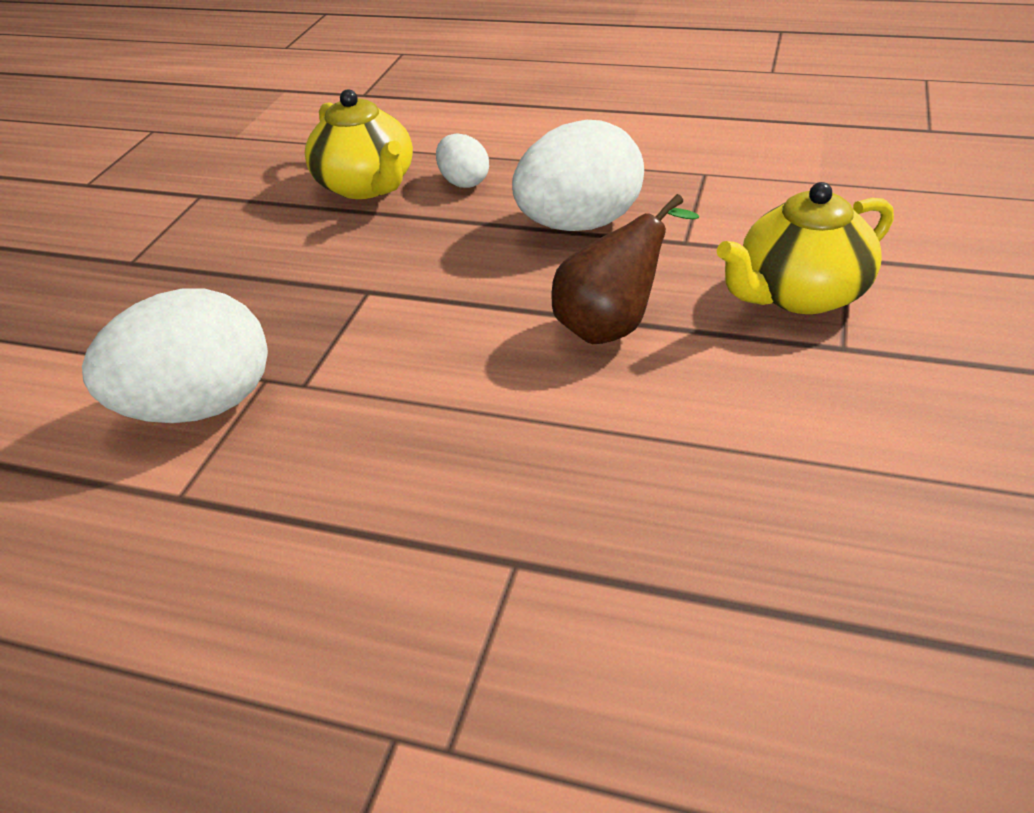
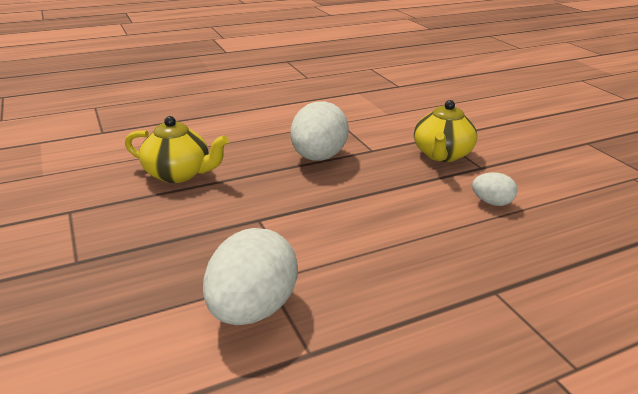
camera: 45 degrees left, 10 degrees down
(464, 182) = (232, 157): white egg -> white egg (491, 202)
(613, 326) = (394, 191): brown pear -> none

